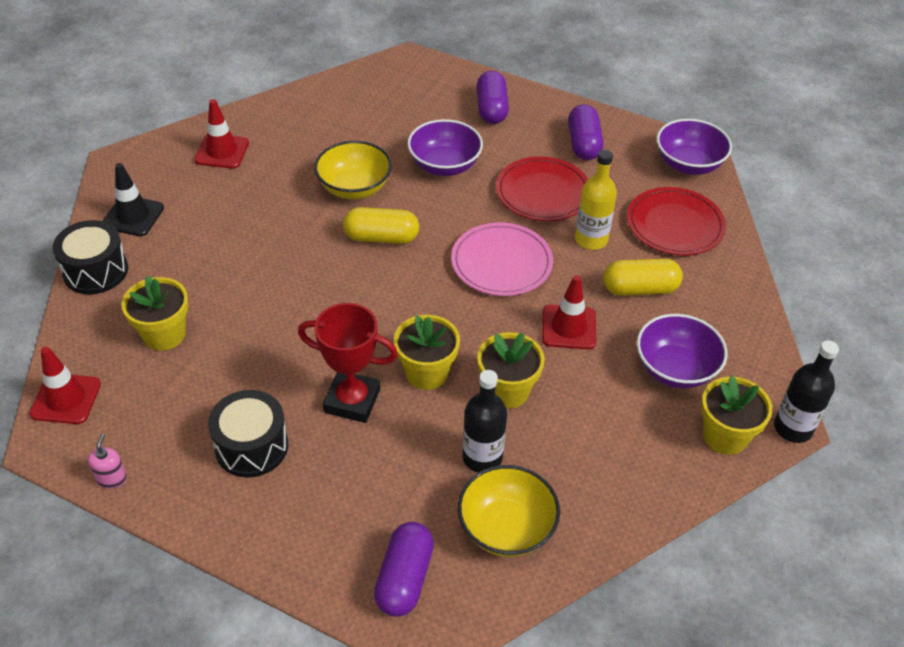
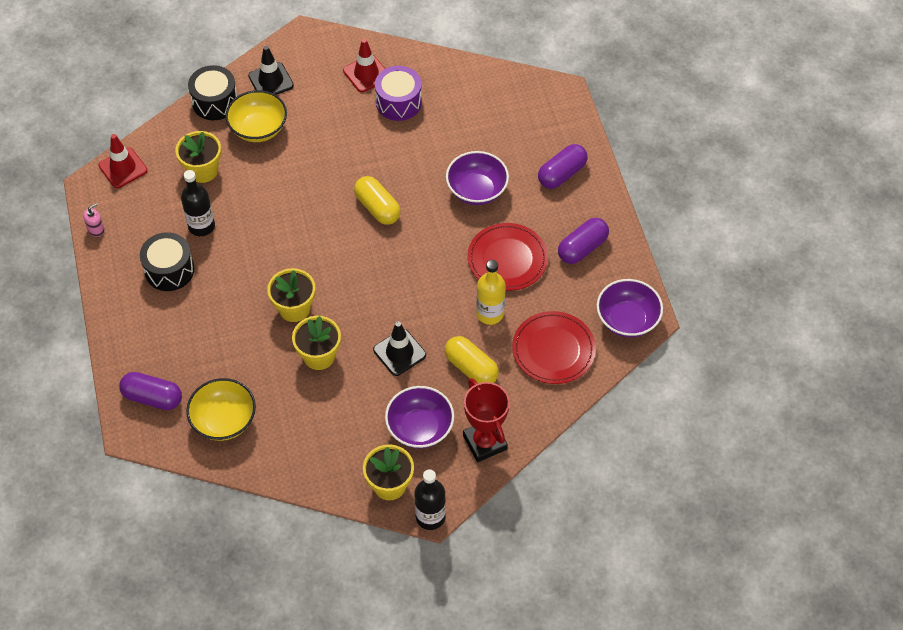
camera: 50 degrees right, 10 degrees up
(283, 152) = (398, 102): none -> purple drum
(352, 401) = (241, 289): red trophy -> red trophy (485, 442)
(354, 188) = (406, 161): yellow bowl -> yellow bowl (258, 128)
(404, 578) = (152, 397): purple capsule -> purple capsule turned 45 degrees clockwise
(482, 457) = (260, 377): black bottle -> black bottle (201, 226)
(501, 263) = (419, 282): pink plate -> none
(569, 327) = (399, 352): red traffic cone -> black traffic cone

